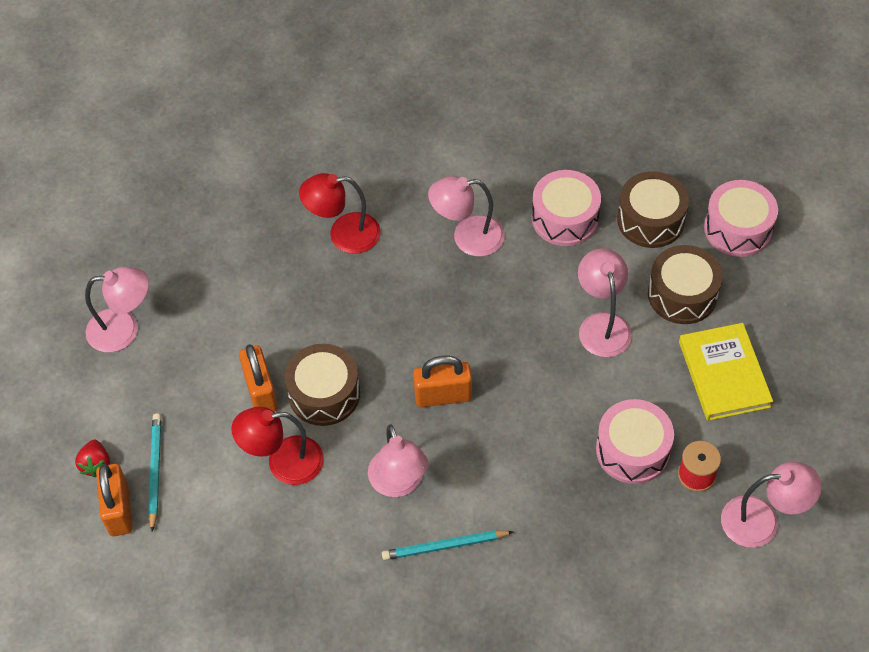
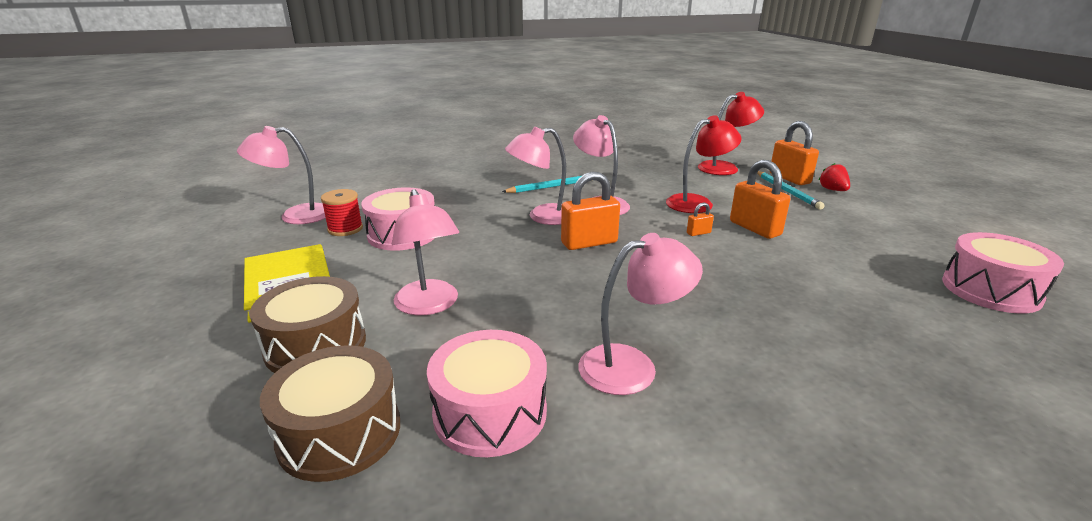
camera: 165 degrees right, 30 degrees down
(124, 329) = (926, 245): pink lamp -> pink lamp (542, 217)
(324, 394) = (698, 233): brown drum -> orange padlock
(343, 234) = (802, 345): red lamp -> red lamp (725, 168)
(737, 228) = (180, 443): pink drum -> pink drum (990, 290)

